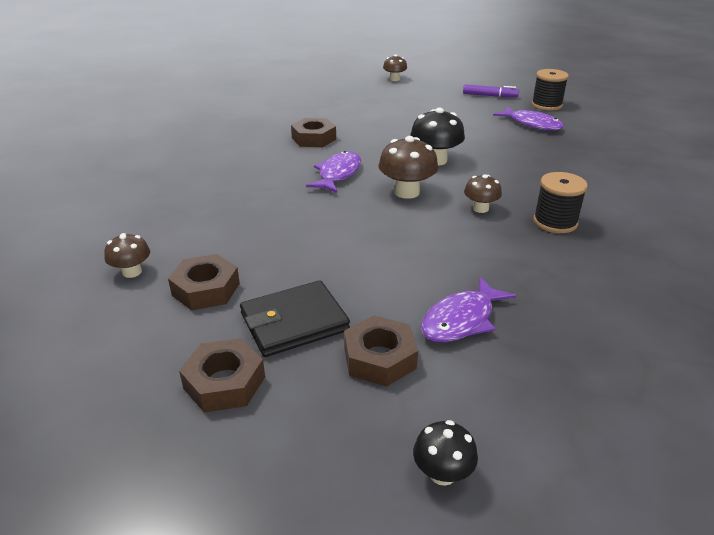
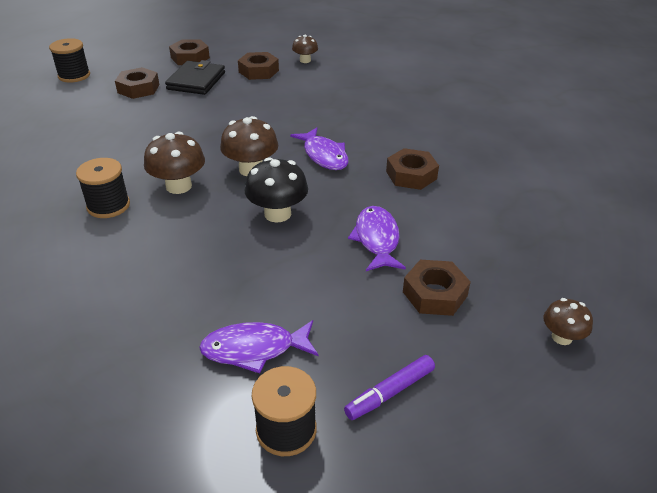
camera: 130 degrees right, 5 degrees up
(416, 104) = (434, 294): none -> brown nut
(442, 473) = (74, 76): black mushroom -> black spool
(461, 320) = (116, 117): purple fish -> purple fish (377, 239)
(480, 208) = (179, 186): brown mushroom -> brown mushroom, size x1.66

